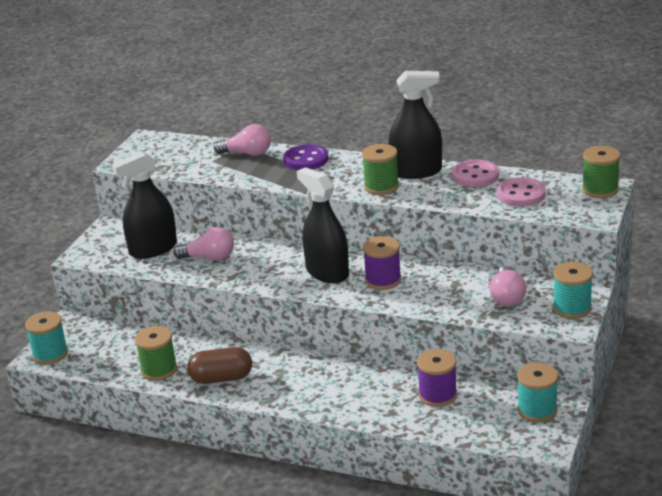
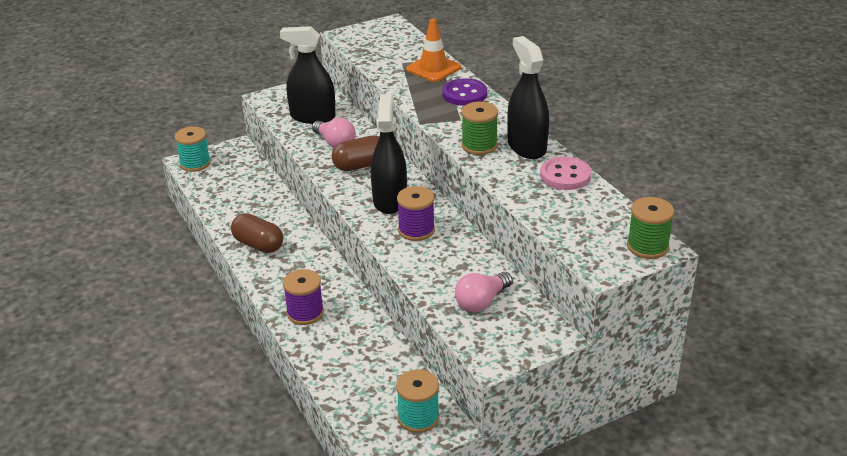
camera: 40 degrees right, 5 degrees up
(159, 370) = (234, 214): green spool -> none
(247, 153) = (433, 68): pink light bulb -> orange traffic cone
(260, 262) = (361, 165): none -> brown capsule
(416, 171) = (526, 147): black spray bottle -> black spray bottle turned 150 degrees counterclockwise
(437, 395) = (368, 354): purple spool -> purple spool (305, 313)
(521, 194) = (573, 212): pink button -> none
(572, 308) = (515, 344): turquoise spool -> none

